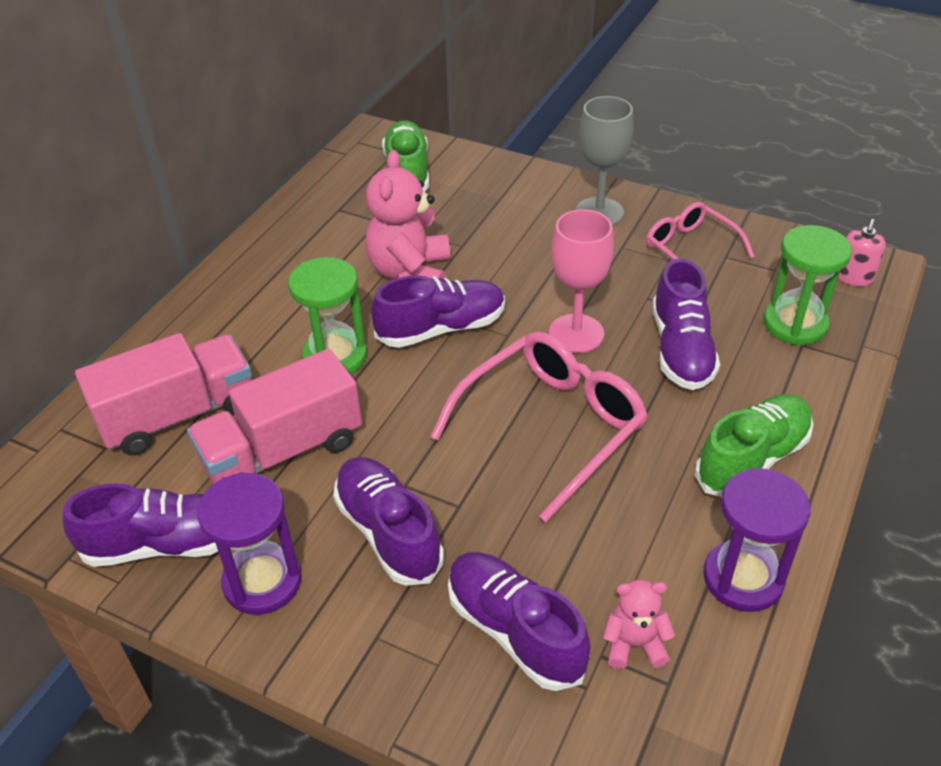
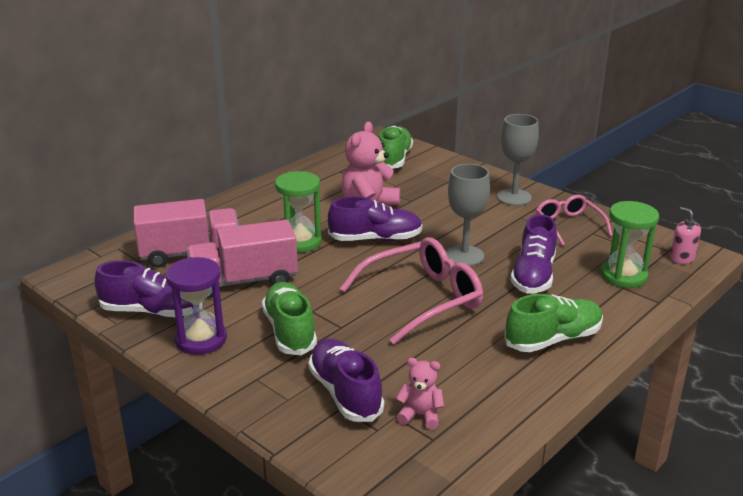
camera: 15 degrees right, 15 degrees down
(388, 532) = (290, 331): purple shoe -> green shoe
(576, 333) = (464, 256): pink goblet -> grey goblet
(743, 578) = (513, 398): purple hourglass -> none
(854, 277) = (682, 258): pink soap dispenser -> pink soap dispenser turned 105 degrees clockwise

